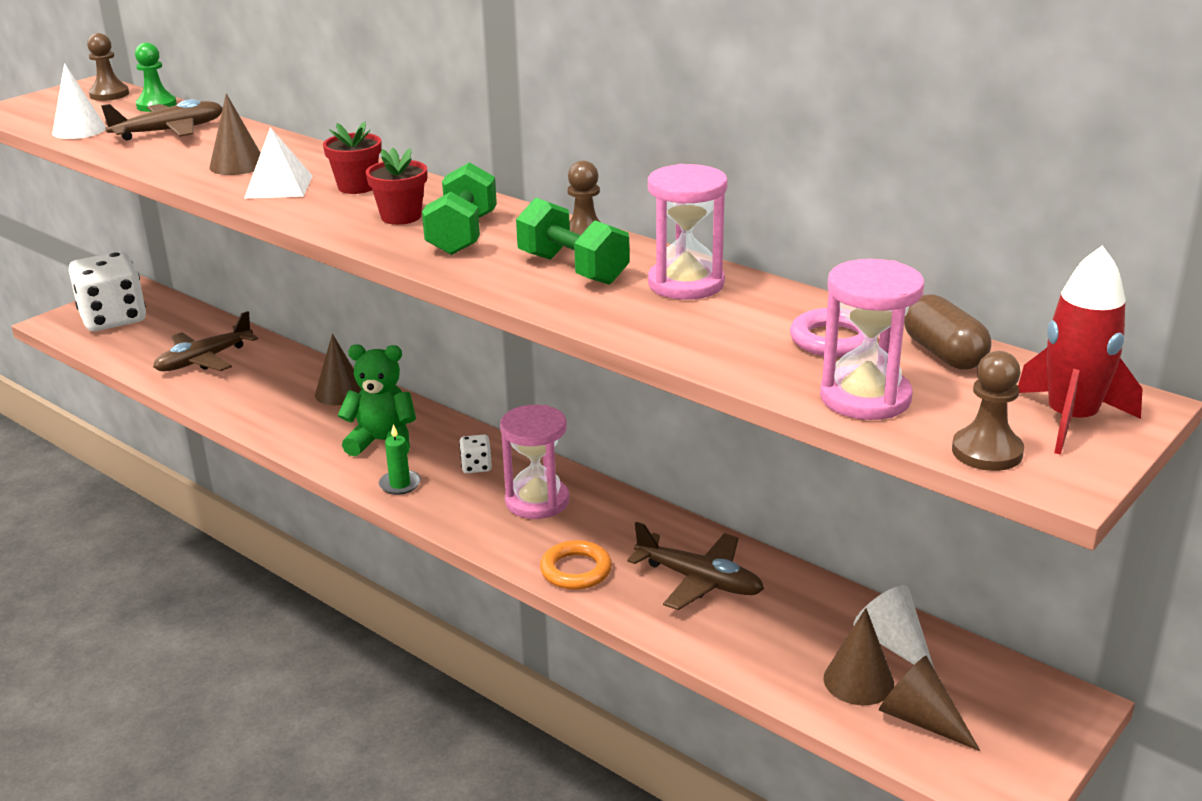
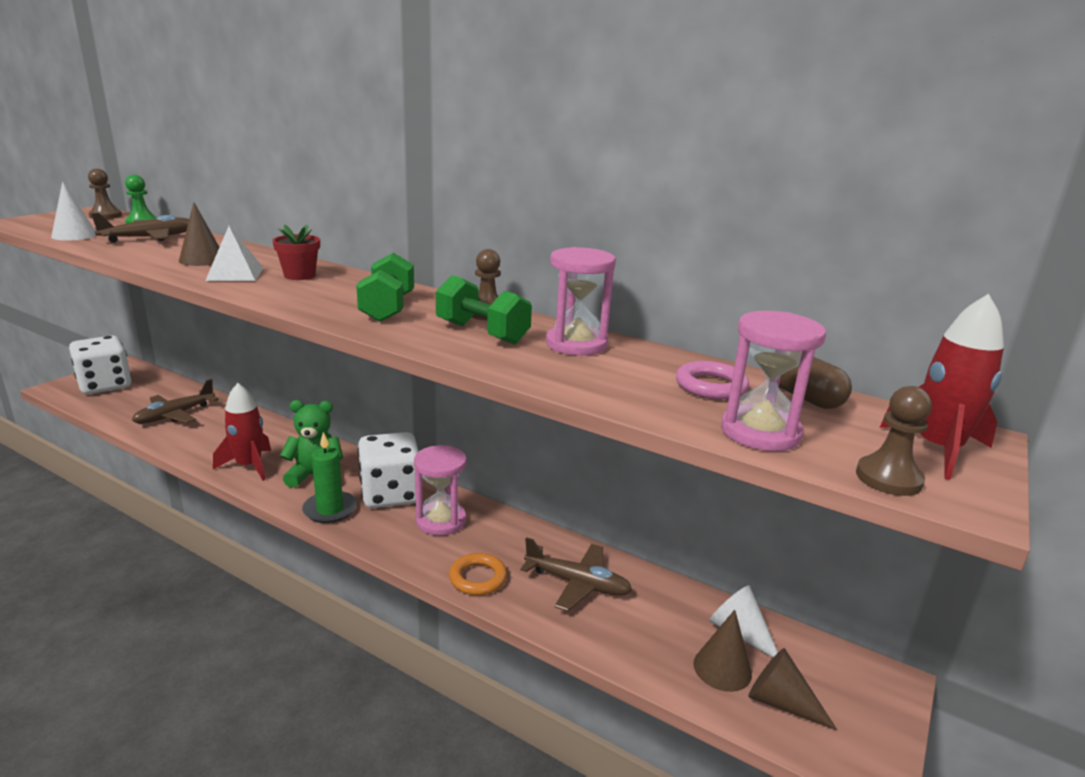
camera: 10 degrees left, 5 degrees down
(300, 428) = (249, 466): none -> red rocket
(340, 392) = (282, 439): brown cone -> none
(400, 484) = (330, 509): green candle -> green candle, size x1.59
(401, 217) = (336, 295): red flower pot -> none
(476, 466) = (390, 494): white dice -> white dice, size x2.48

